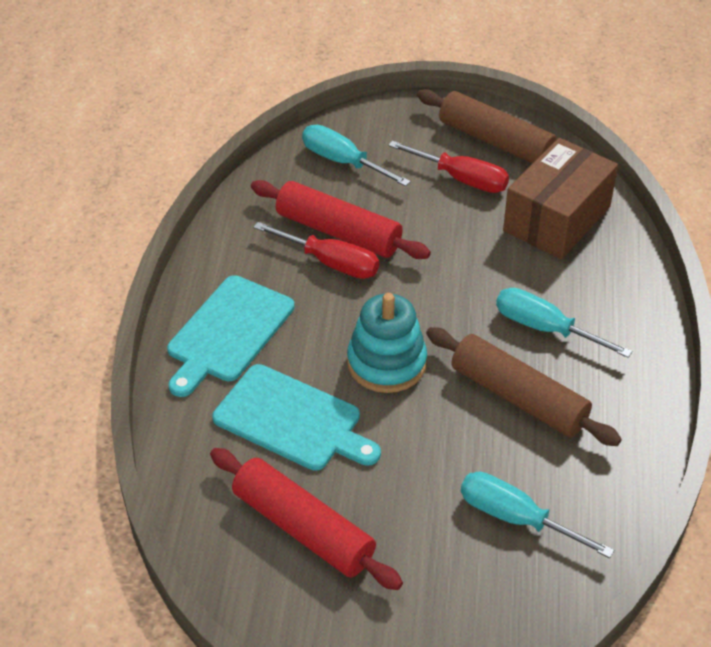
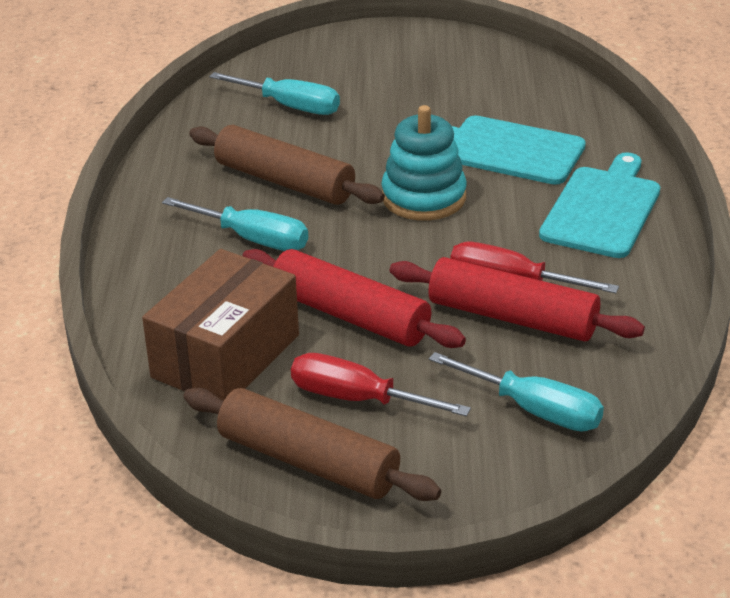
camera: 175 degrees right, 10 degrees down
(303, 528) = (473, 88): red rolling pin -> red rolling pin (350, 315)

